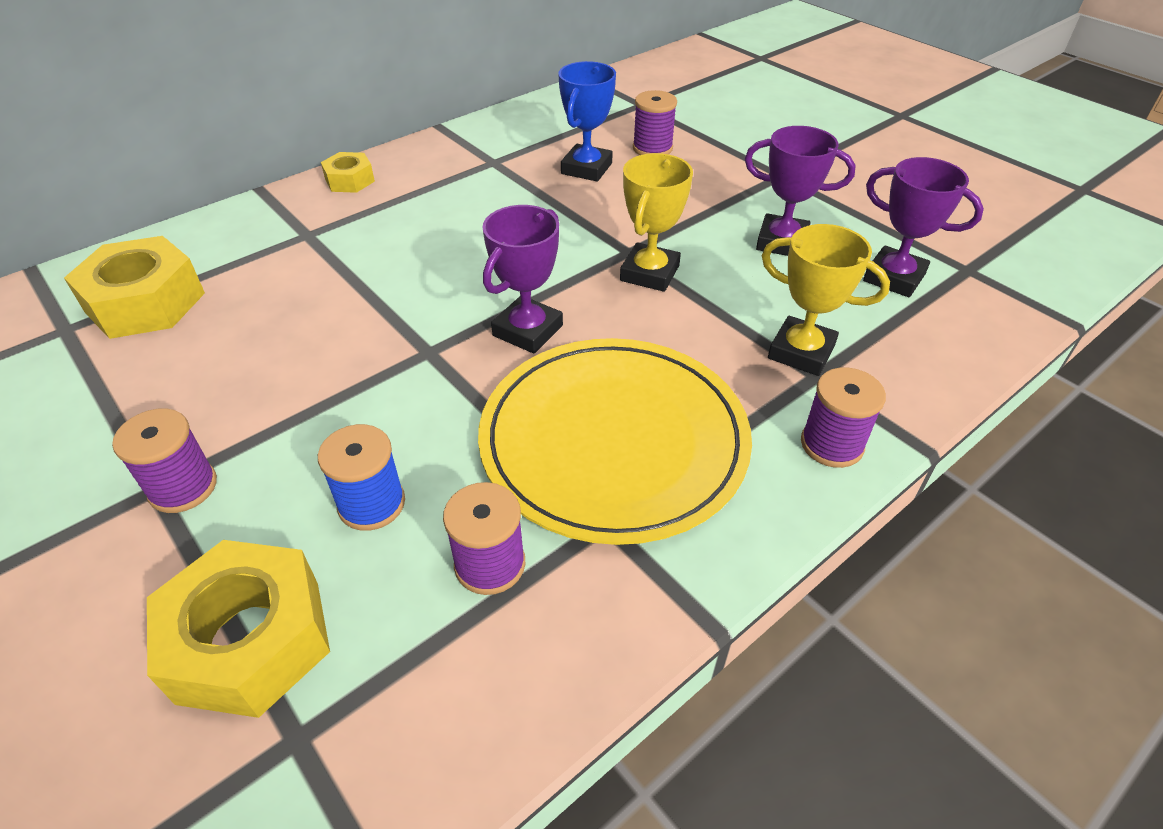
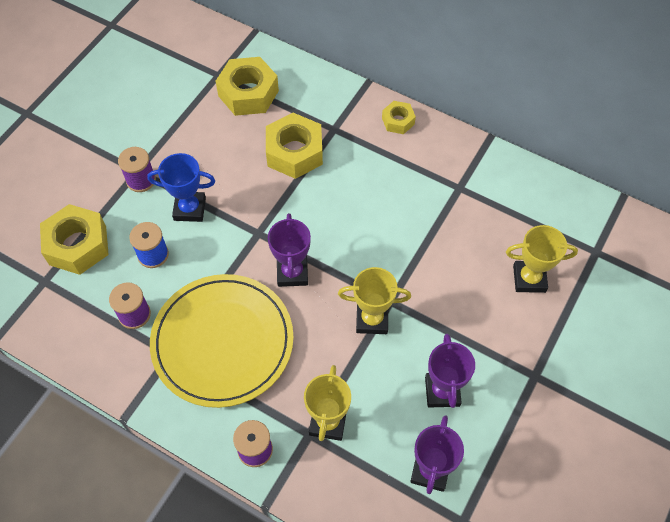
camera: 70 degrees right, 15 degrees up
(311, 280) = (294, 152): none -> yellow nut
(527, 330) = (292, 273): purple trophy -> purple trophy turned 75 degrees clockwise
(586, 168) = (478, 246): blue trophy -> blue trophy (190, 209)
(652, 148) = (529, 279): purple spool -> yellow trophy

